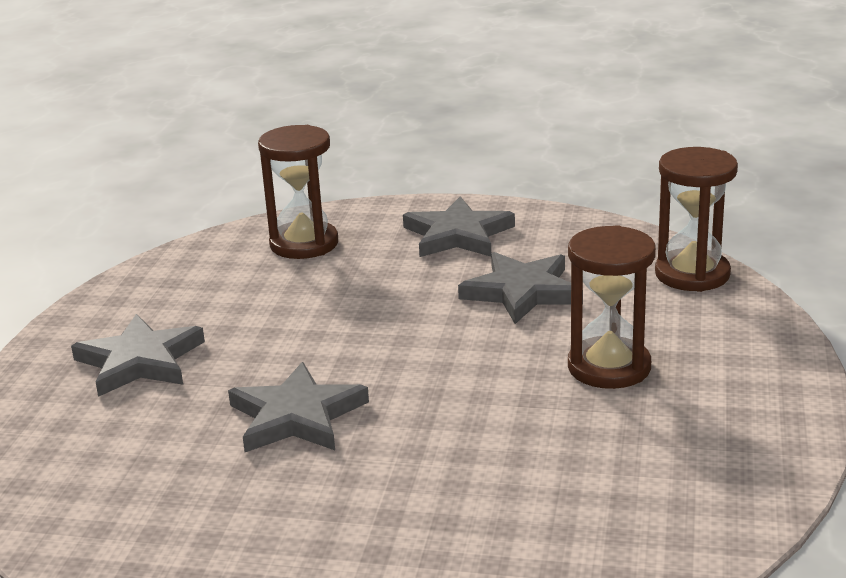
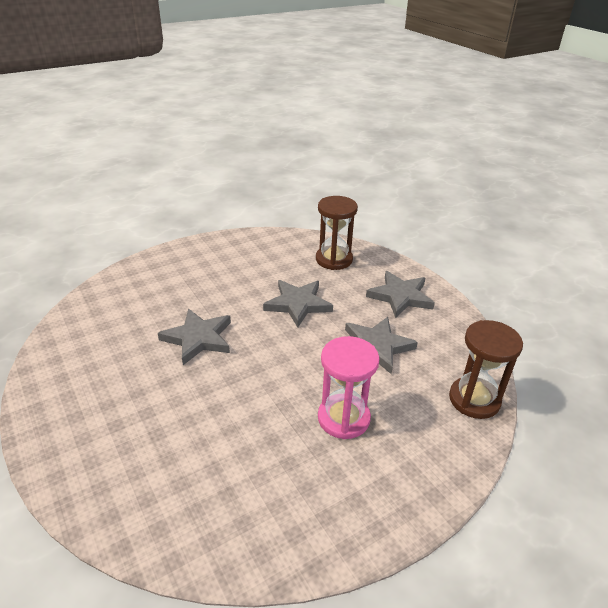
camera: 45 degrees right, 10 degrees up
(140, 361) = (198, 274): grey star -> grey star (298, 304)
(609, 367) = (343, 418): brown hourglass -> pink hourglass

